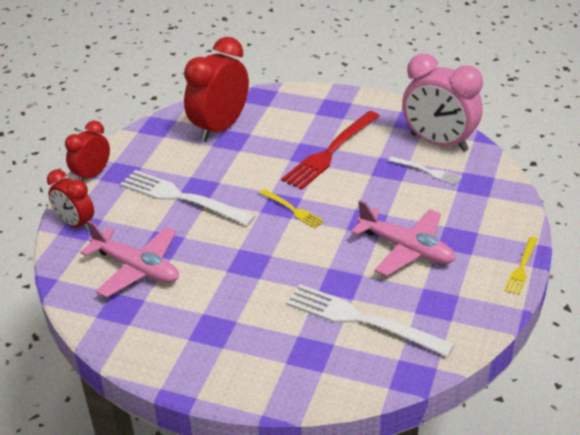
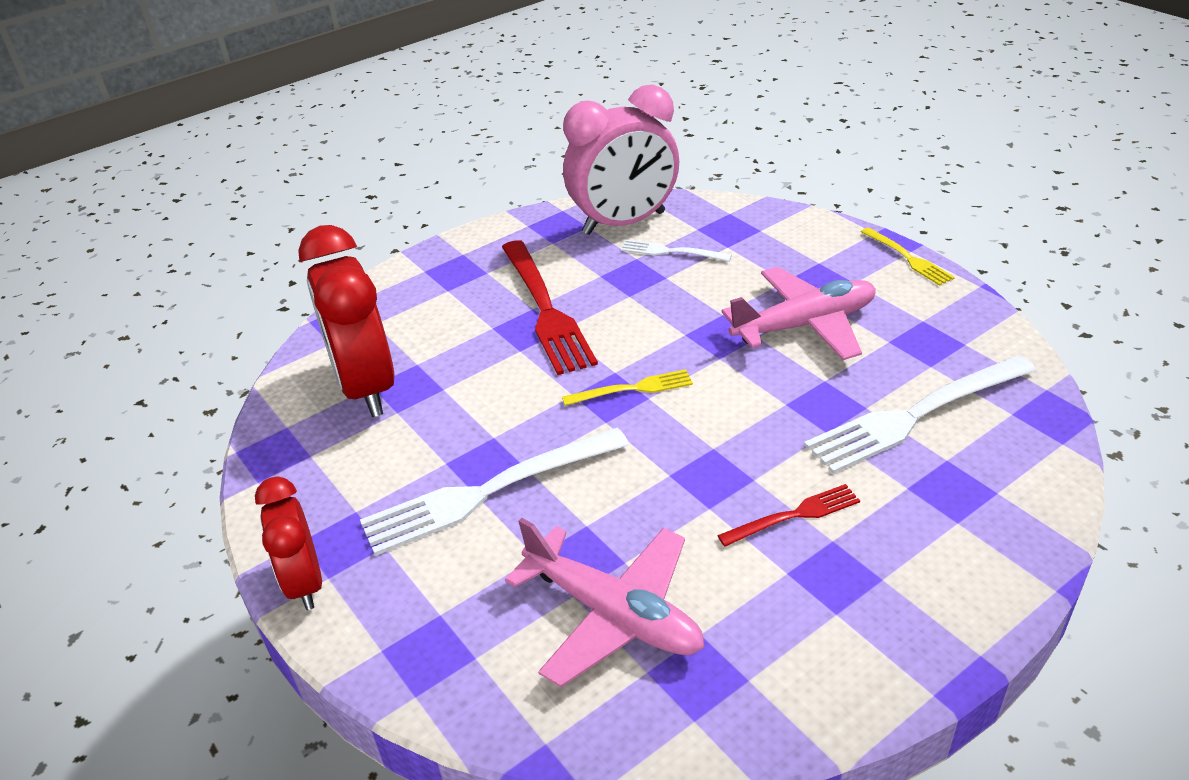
camera: 55 degrees left, 0 degrees up
(76, 224) = (415, 656): red clock -> none
(137, 268) = (613, 614): pink plane -> pink plane turned 60 degrees clockwise
(244, 302) = (795, 515): none -> red fork
(428, 171) = (670, 252): white fork -> white fork turned 135 degrees counterclockwise

